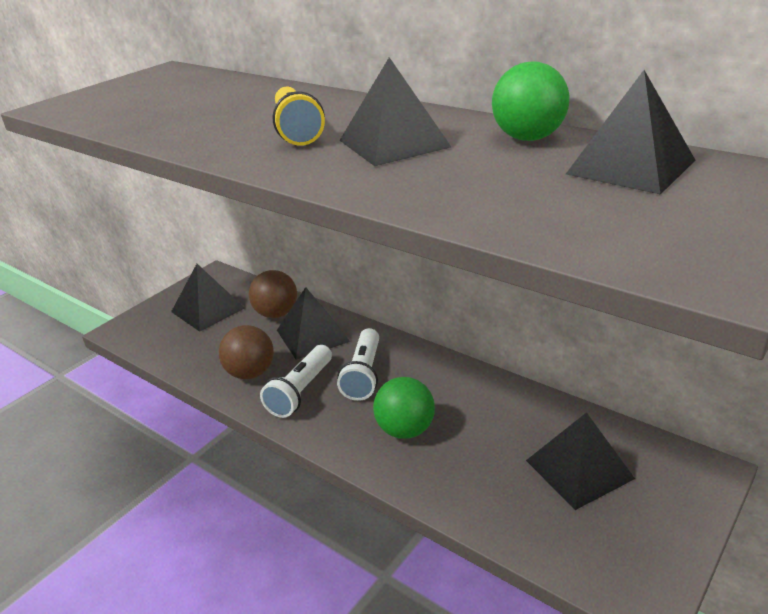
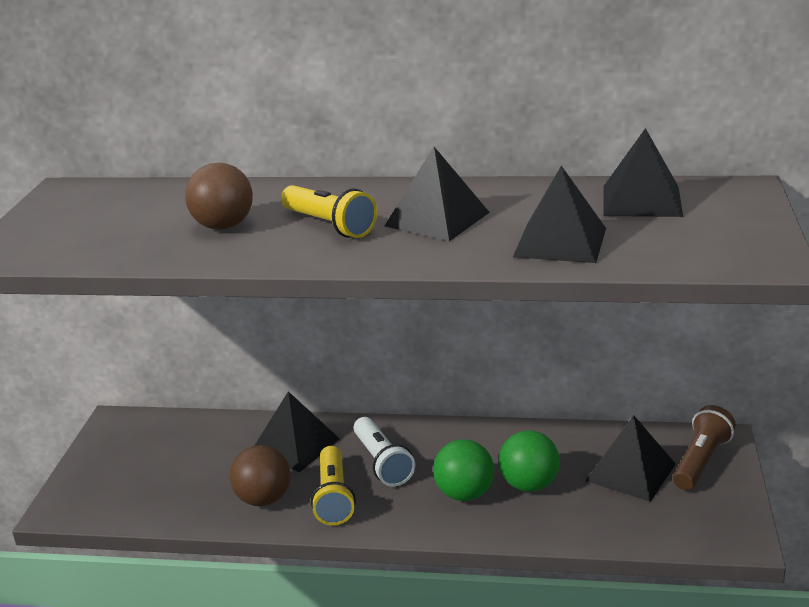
camera: 30 degrees left, 5 degrees down
(208, 309) = (147, 457): black pyramid -> black pyramid (560, 242)
(276, 314) = (233, 437): brown ball -> brown ball (223, 226)
(300, 391) = (333, 497): white flashlight -> yellow flashlight
(528, 138) = (540, 193): green ball -> green ball (529, 485)
(665, 487) = (701, 461): none -> brown flashlight

